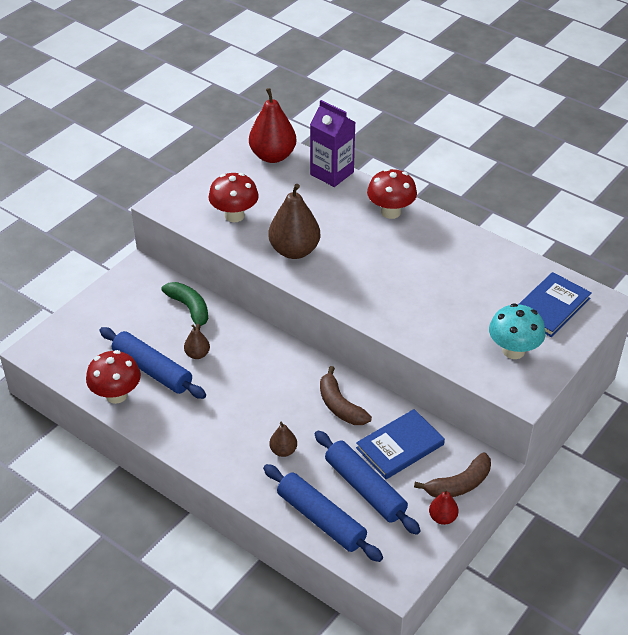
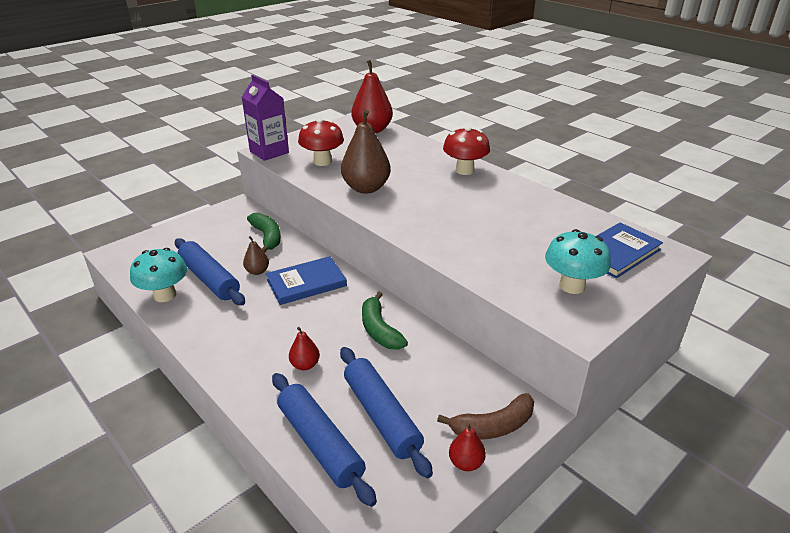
camera: 10 degrees right, 10 degrees down
(116, 395) = (165, 295): red mushroom -> turquoise mushroom
(283, 451) = (305, 365): brown pear -> red pear
(332, 173) = (419, 143): purple carton -> purple carton (269, 152)
(340, 406) = (379, 330): brown banana -> green banana
(400, 446) = (433, 377): blue book -> blue book (306, 283)

